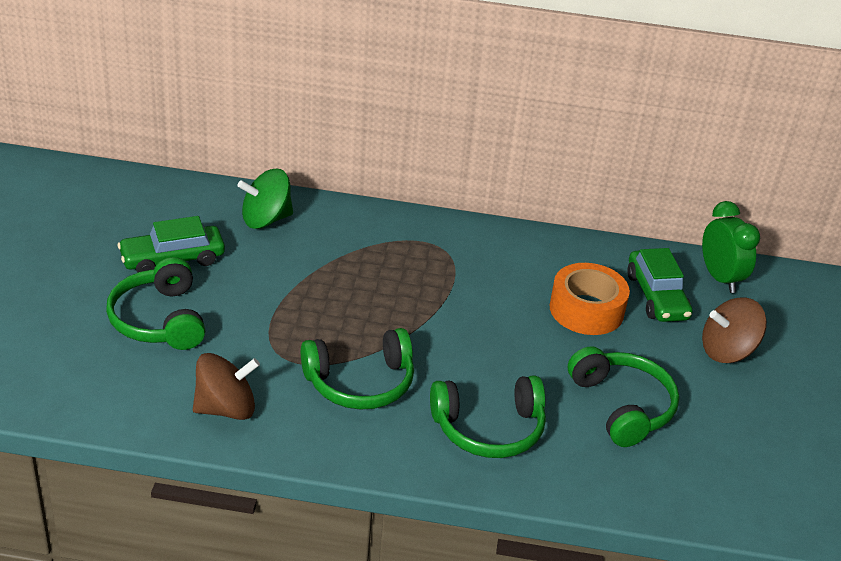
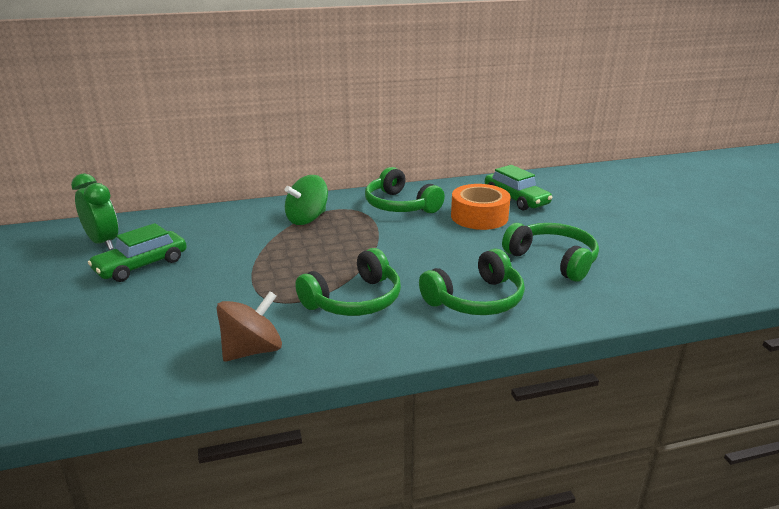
camera: 20 degrees left, 10 degrees down
(159, 319) = (152, 307): green headphones -> green headphones (400, 205)
(266, 219) = (207, 224): green spinning top -> green spinning top (307, 219)
(720, 278) = (544, 182): green clock -> green clock (103, 242)
(727, 351) = (586, 214): brown spinning top -> none

